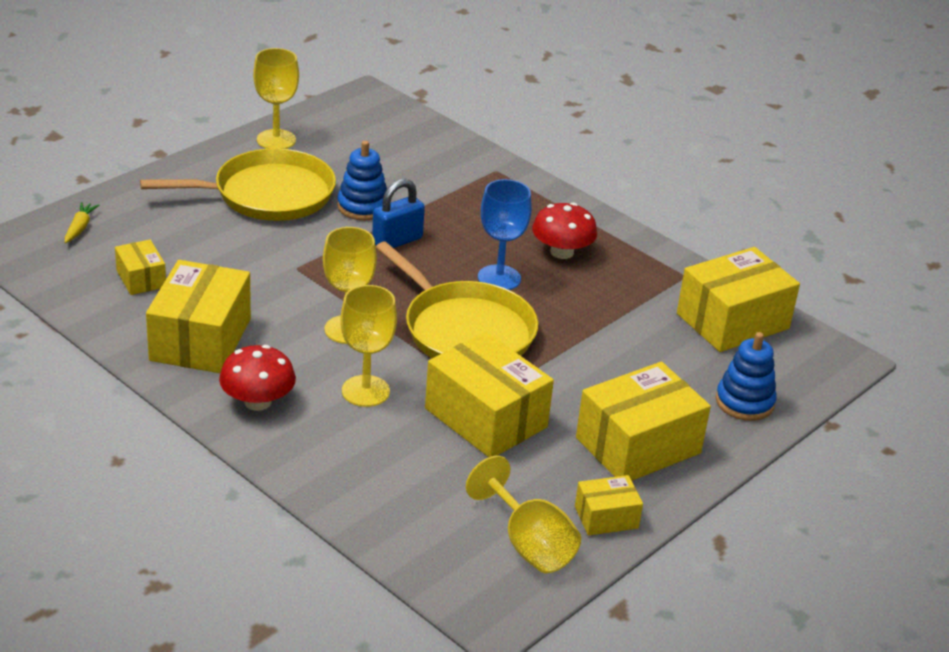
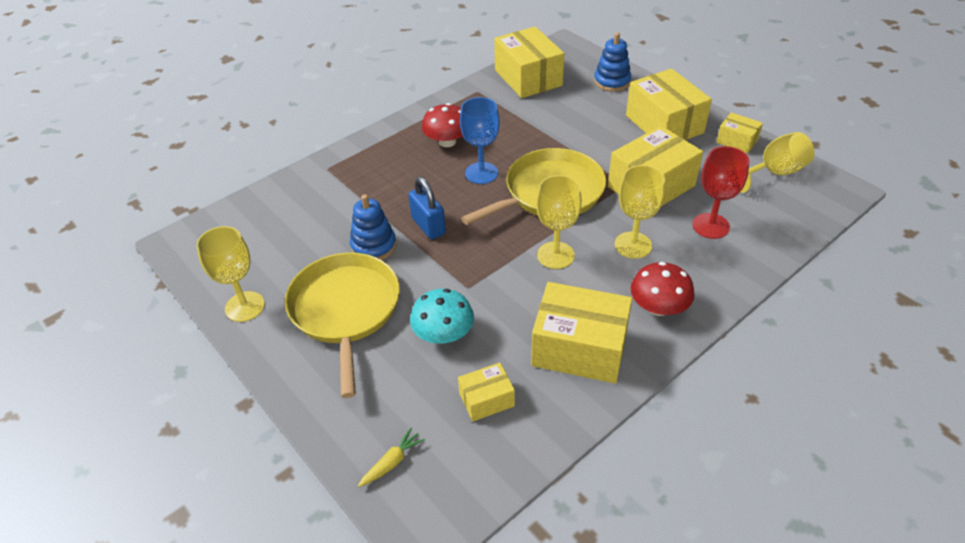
camera: 80 degrees left, 10 degrees up
(80, 228) = (392, 462): yellow carrot -> yellow carrot turned 120 degrees clockwise
(229, 253) = (443, 334): none -> turquoise mushroom
(404, 463) = (710, 226): none -> red goblet
(606, 517) = (737, 141): yellow box -> yellow box turned 45 degrees counterclockwise

